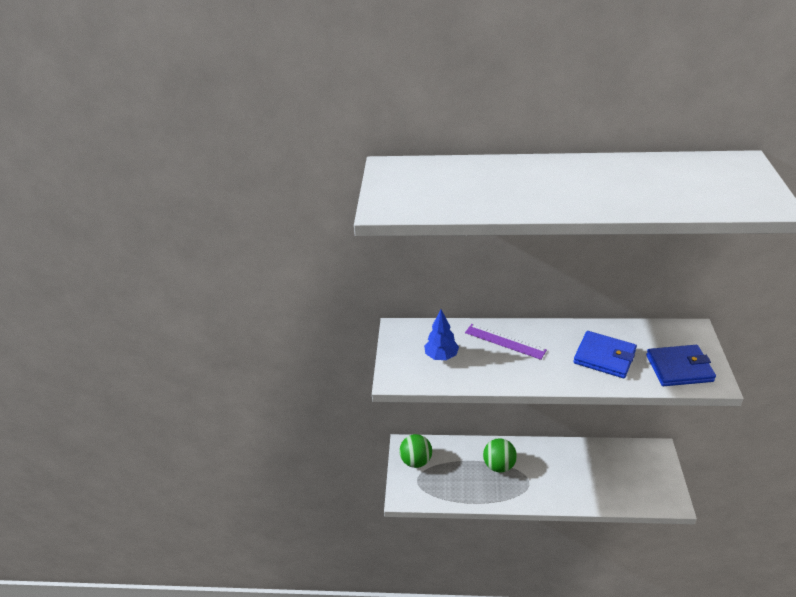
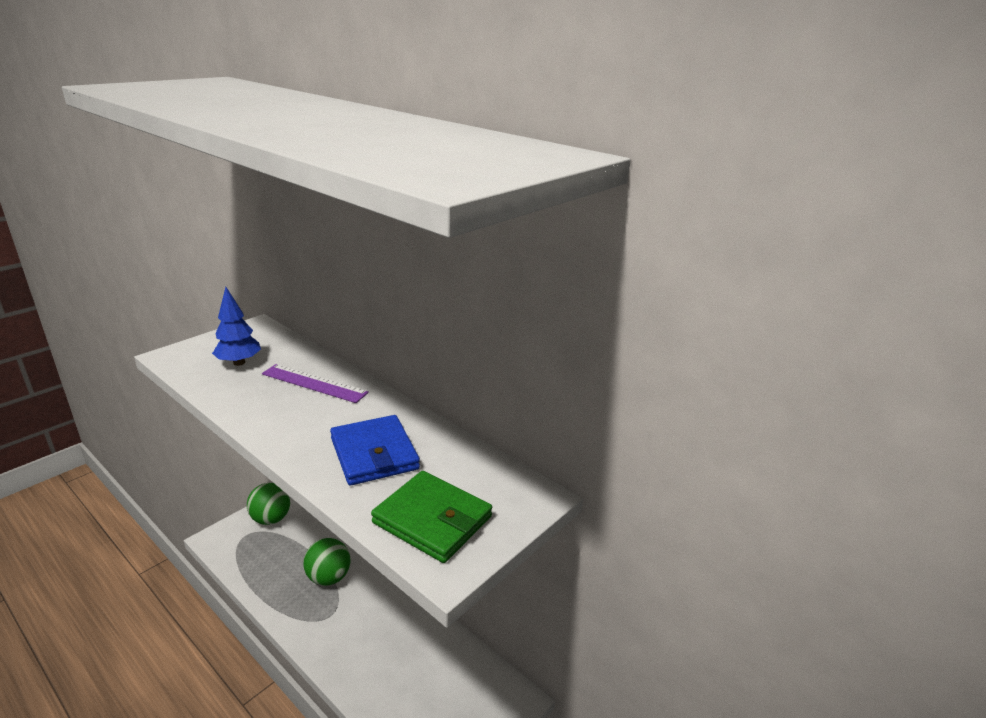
camera: 35 degrees right, 10 degrees down
(505, 341) = (314, 383): purple ruler -> purple ruler turned 45 degrees counterclockwise
(679, 368) = (432, 520): blue wallet -> green wallet

